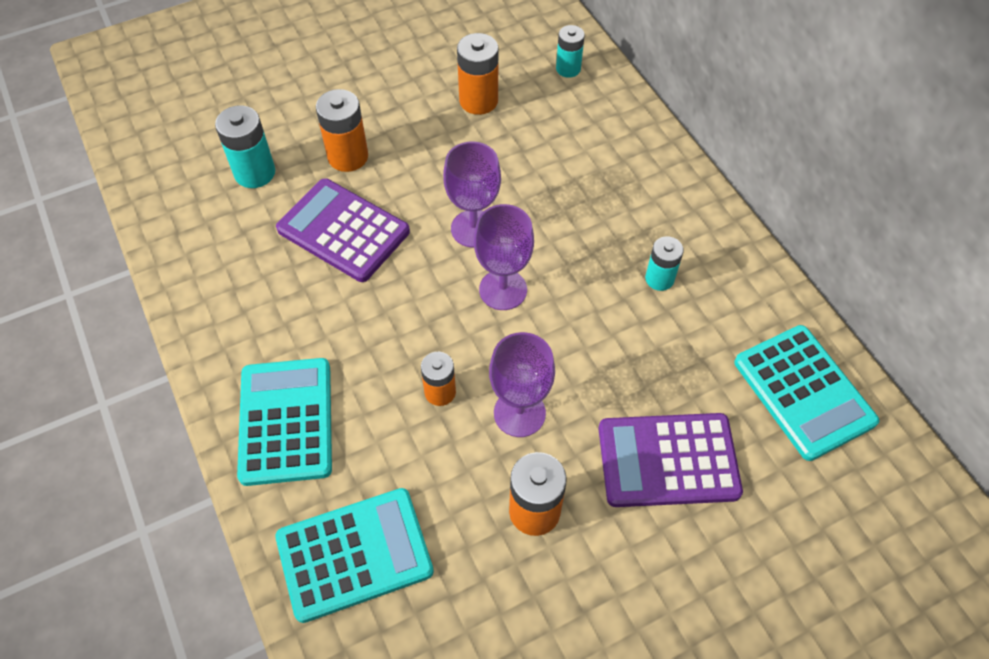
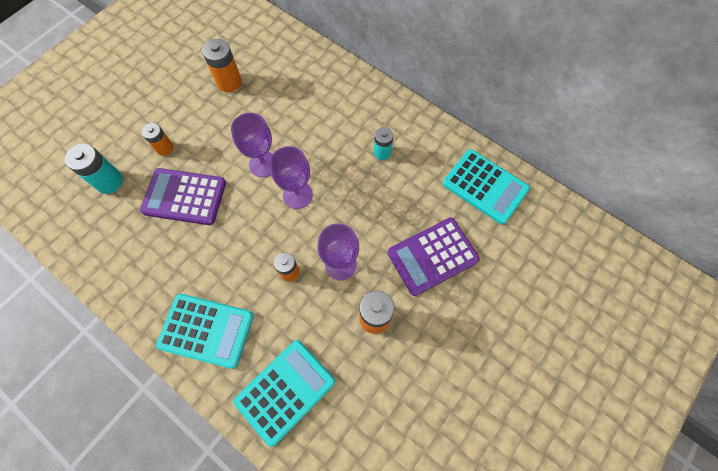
camera: 25 degrees left, 10 degrees up
(286, 421) = (206, 330): turquoise calculator -> turquoise calculator turned 135 degrees clockwise
(348, 156) = (164, 148): orange battery -> orange battery, size x0.66
(568, 69) = (274, 43): turquoise battery -> none

